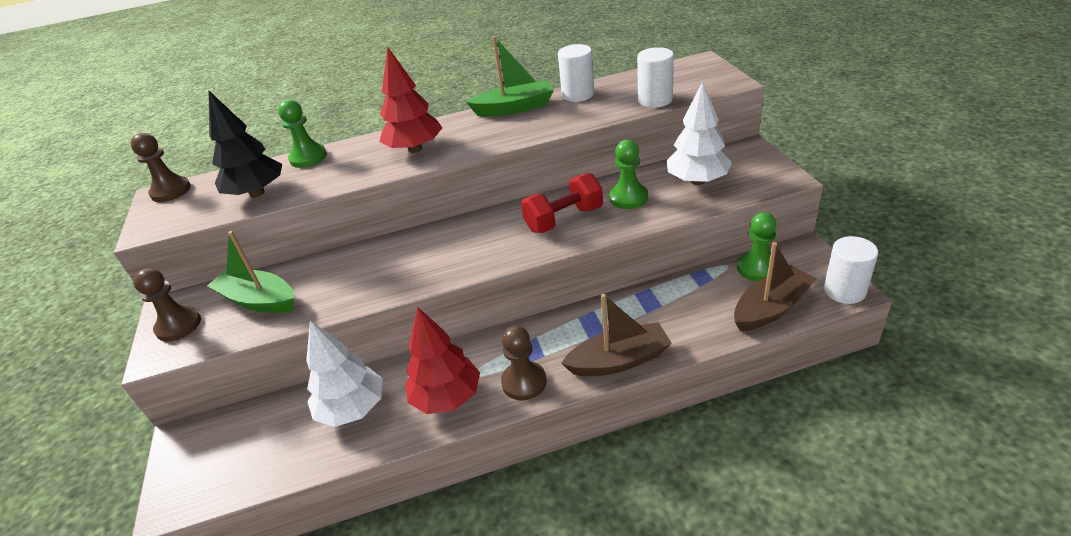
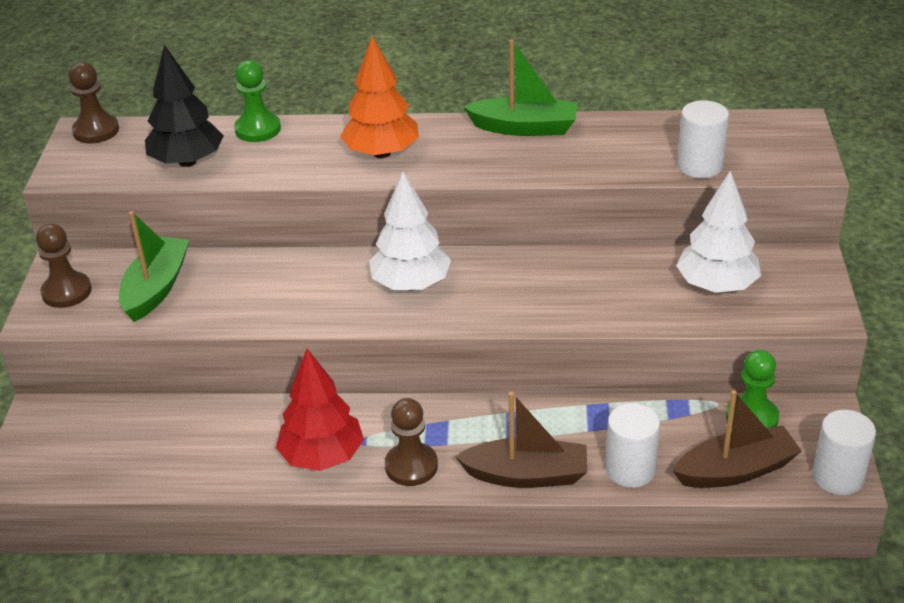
camera: 15 degrees right, 0 degrees up
(259, 300) = (156, 288): green boat -> green boat turned 60 degrees clockwise
(352, 409) = (219, 438): white tree -> white tree (411, 284)
(415, 149) = (381, 153): red tree -> orange tree
(564, 219) = (529, 289): red dumbbell -> none
(578, 94) = (611, 130): white cylinder -> white cylinder (630, 470)
(628, 198) = (620, 284): green pawn -> none

